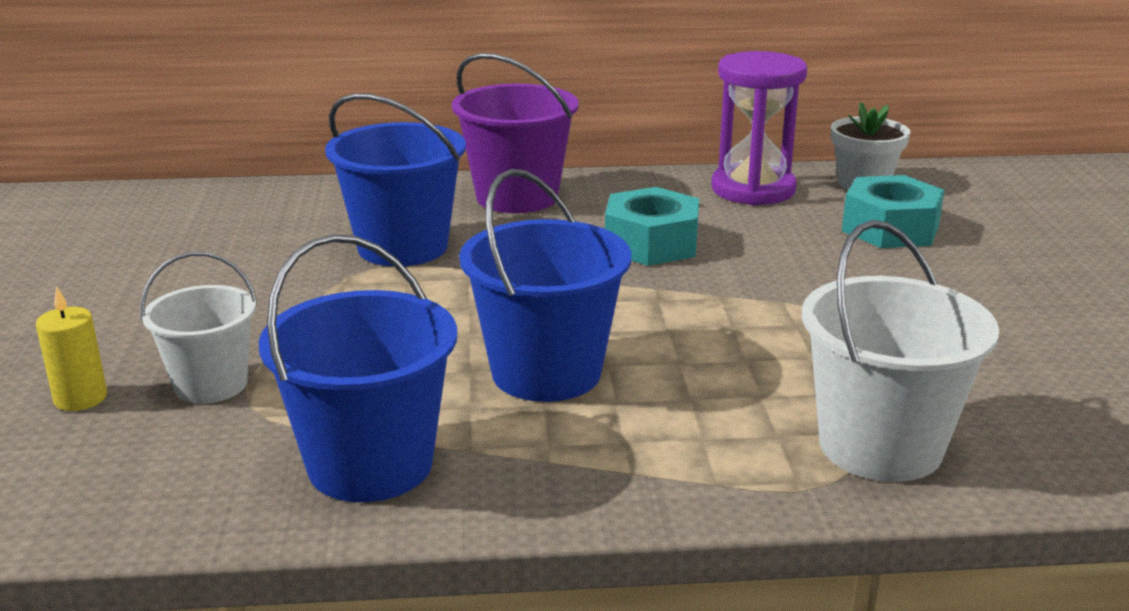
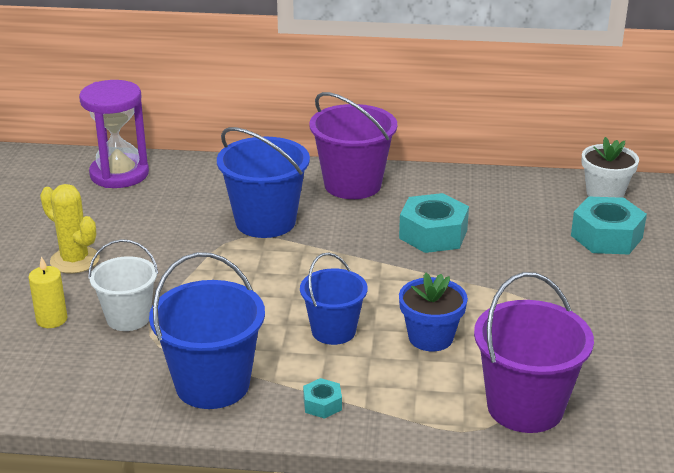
camera: 10 degrees right, 5 degrees up
(112, 316) = (75, 260): none -> yellow cactus
(546, 373) = (333, 331): blue bucket -> blue bucket, size x0.64
(560, 475) = (322, 404): none -> turquoise nut
(697, 368) = (430, 337): none -> blue flower pot
(753, 189) = (521, 192): purple hourglass -> purple hourglass (119, 174)
(880, 446) = (525, 407): white bucket -> purple bucket

